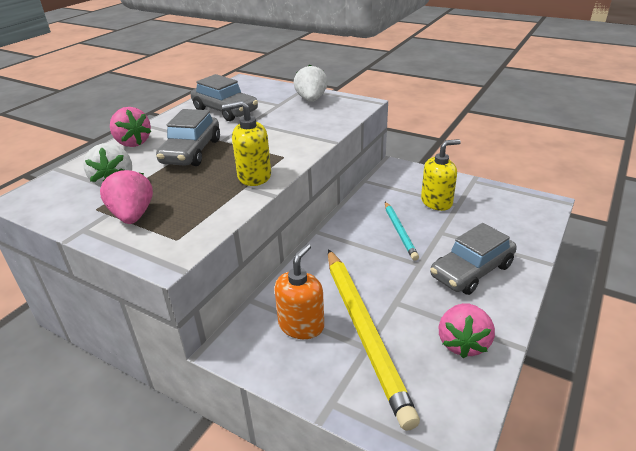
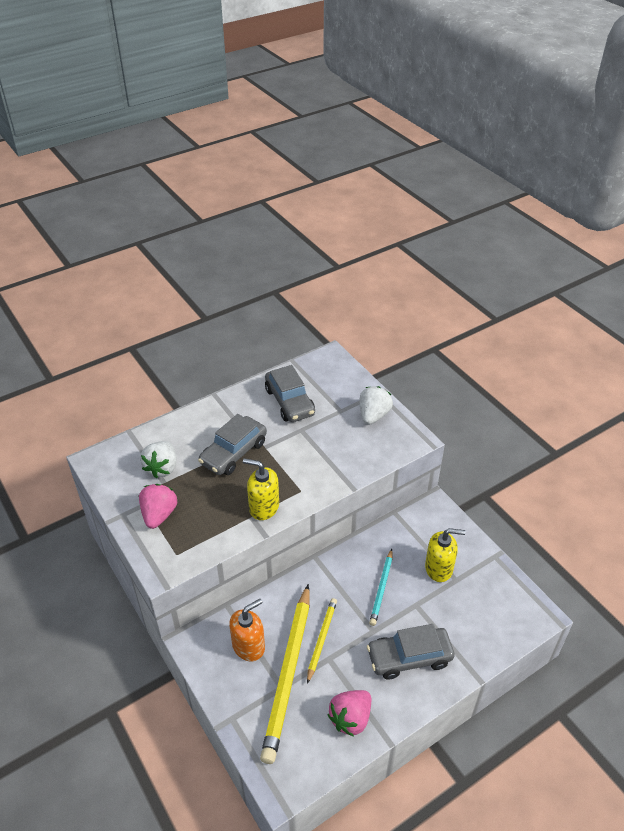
camera: 25 degrees right, 10 degrees up
(133, 143) = (195, 420): pink strawberry -> none
(375, 289) = (321, 639): none -> yellow pencil

